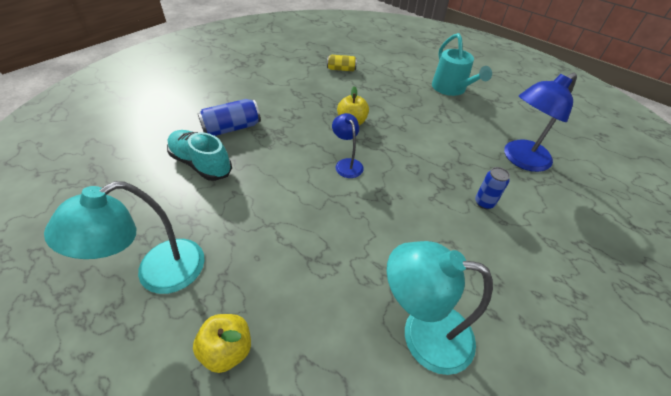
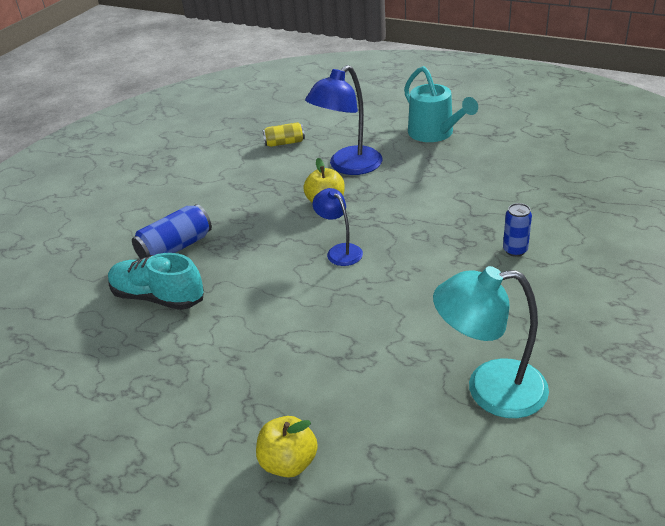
camera: 10 degrees left, 10 degrees down
(158, 273) = (170, 419): turquoise lamp -> none
(520, 159) = (542, 194): blue lamp -> blue lamp (348, 166)

